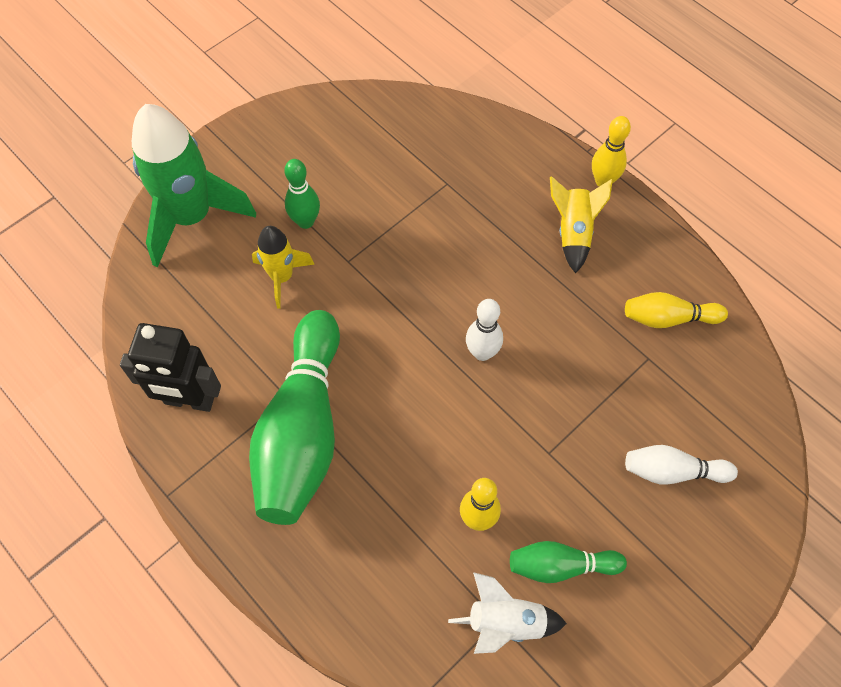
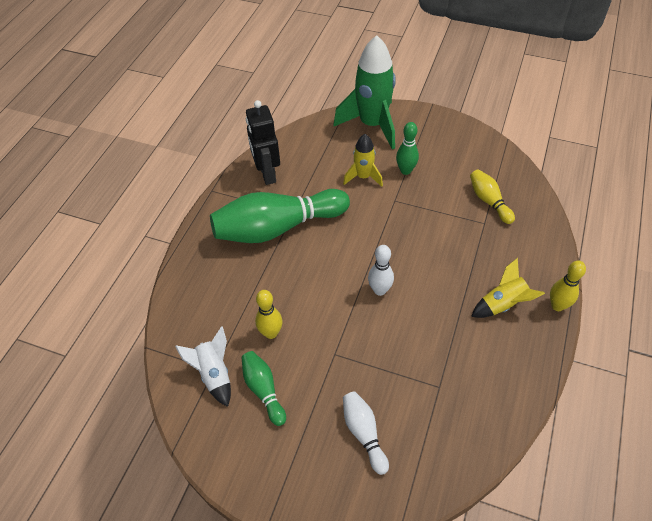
camera: 65 degrees right, 10 degrees down
(668, 318) = (479, 388): yellow bowling pin -> yellow bowling pin (489, 201)

